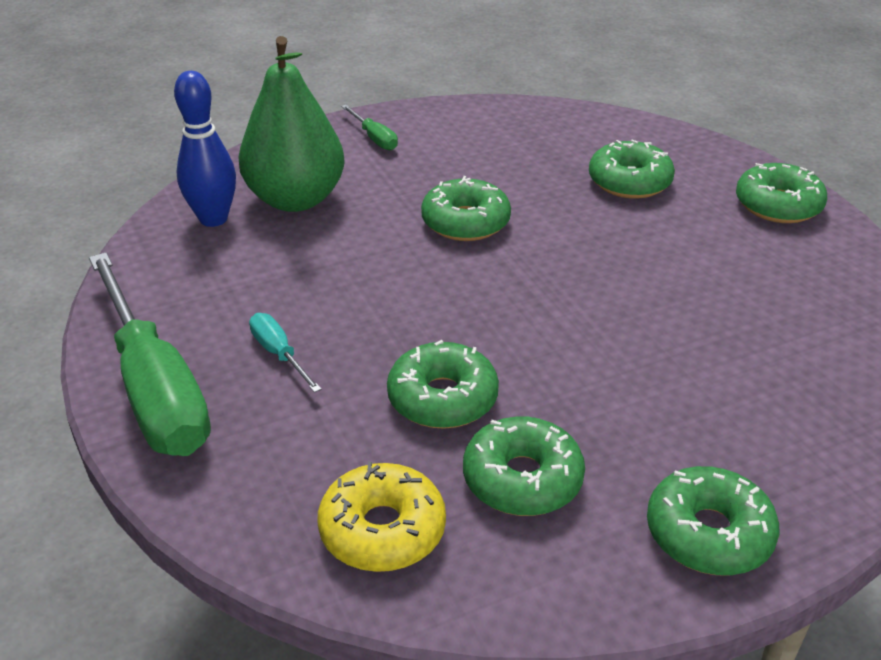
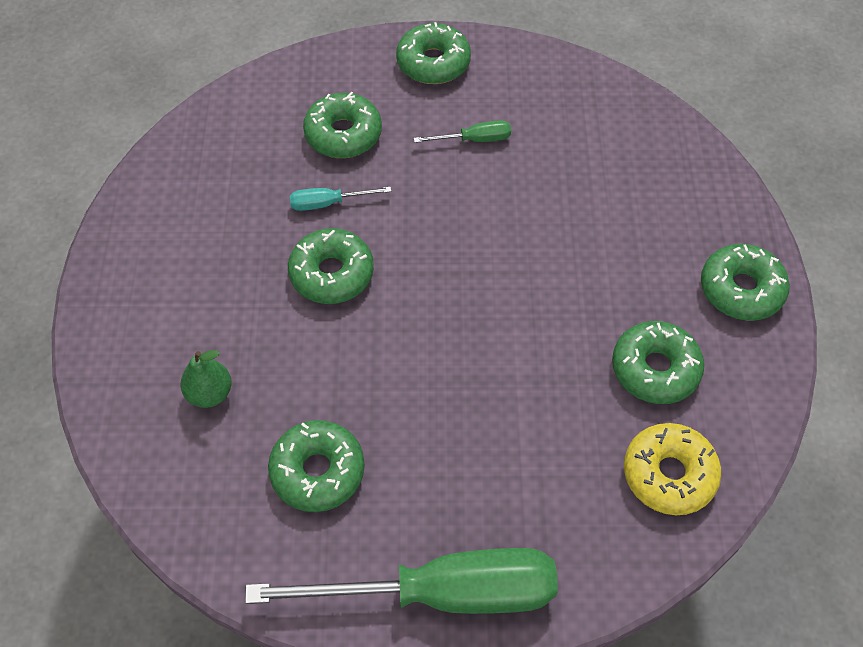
camera: 65 degrees left, 20 degrees up
(213, 219) = (200, 476): blue bowling pin -> none
(279, 354) = (442, 481): turquoise screwdriver -> turquoise screwdriver (328, 203)
(295, 199) = (210, 393): green pear -> green pear, size x0.46
(374, 138) = (141, 288): green screwdriver -> green screwdriver (474, 140)
(442, 398) = (551, 384): green donut -> green donut (318, 471)

